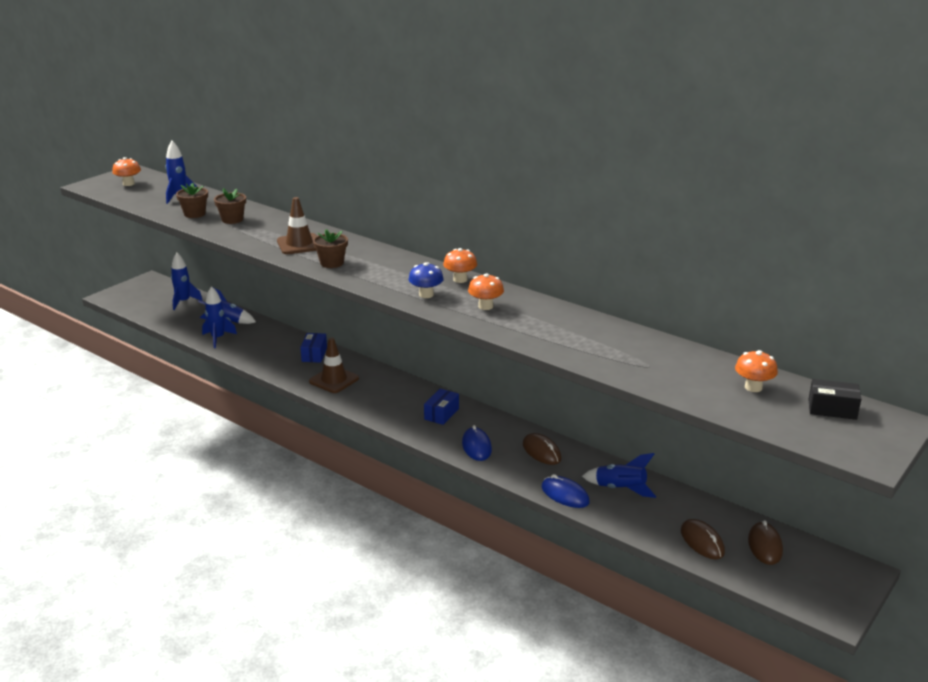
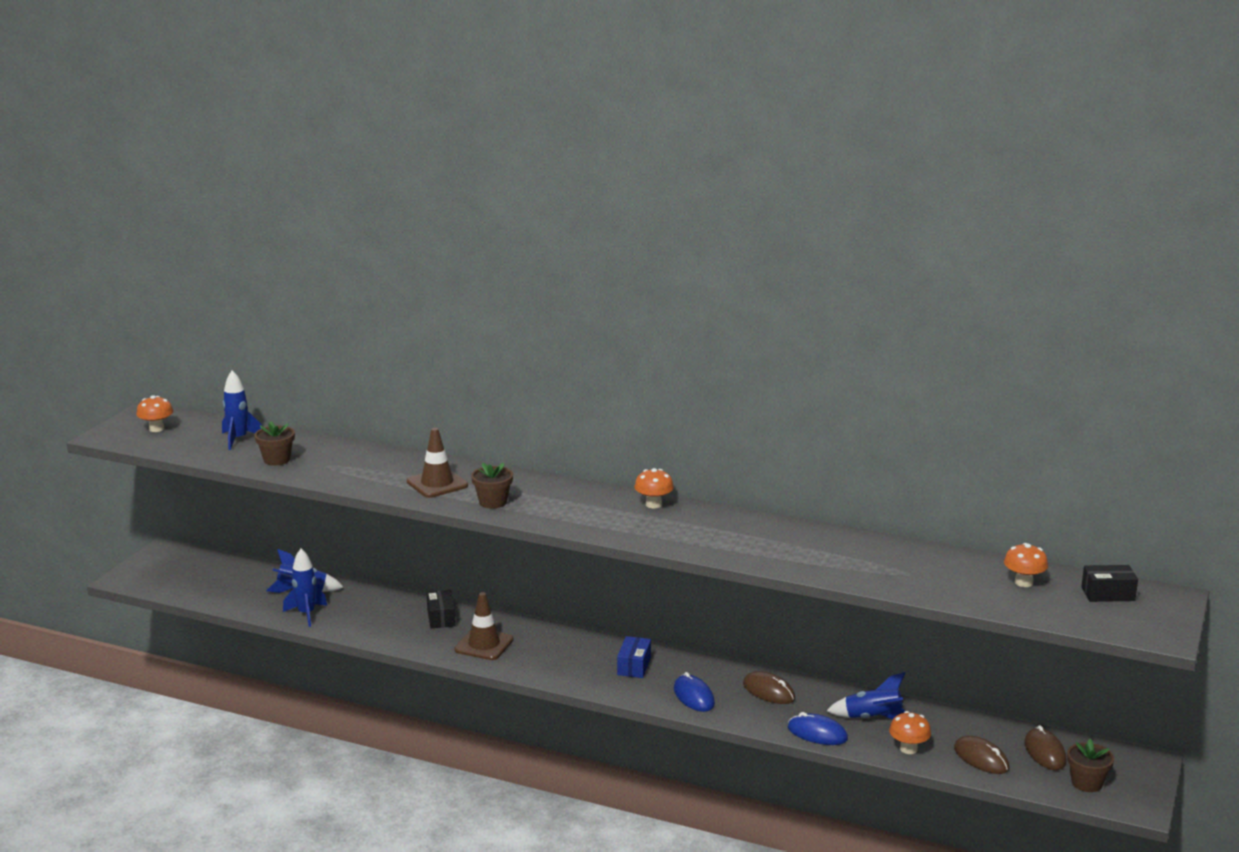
camera: 15 degrees left, 5 degrees down
(183, 302) = (230, 574): blue rocket -> none
(232, 220) = (330, 462): brown flower pot -> brown flower pot (1087, 783)
(314, 354) = (441, 618): blue box -> black box
(426, 295) = (627, 526): blue mushroom -> none
(485, 306) = (701, 532): orange mushroom -> orange mushroom (908, 749)

